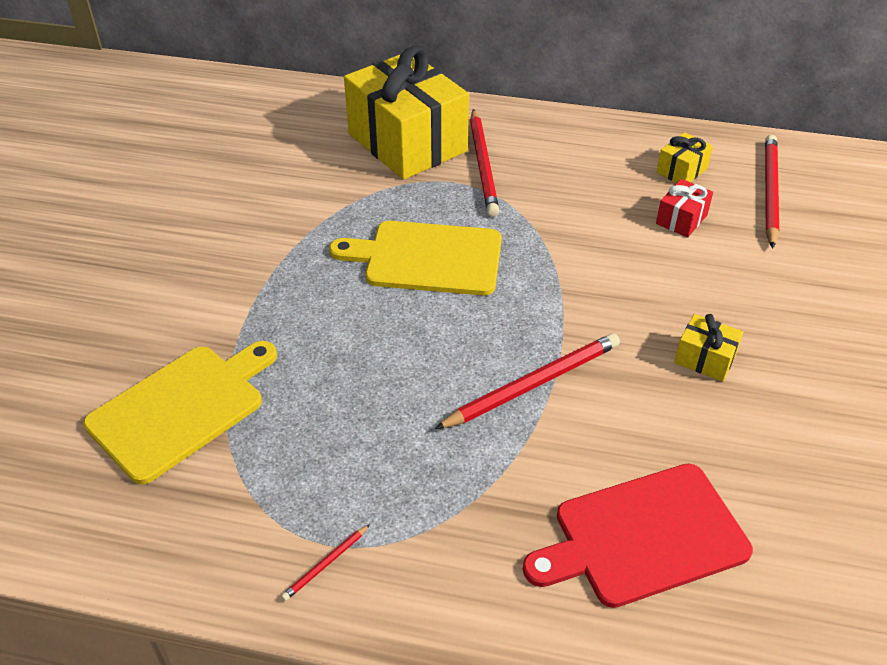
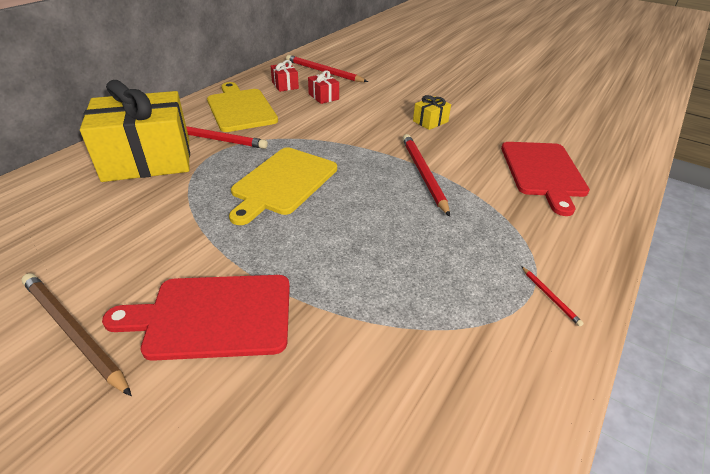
camera: 70 degrees left, 5 degrees down
(152, 219) = (73, 332): none -> brown pencil
(181, 408) = (365, 354): yellow cutting board -> yellow cutting board (240, 109)
(195, 289) = (213, 316): none -> red cutting board
(681, 171) = (285, 85): yellow gift -> red gift

